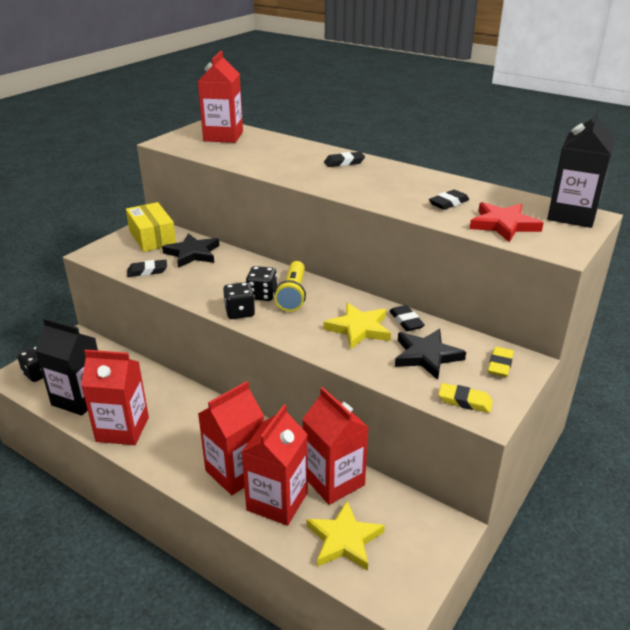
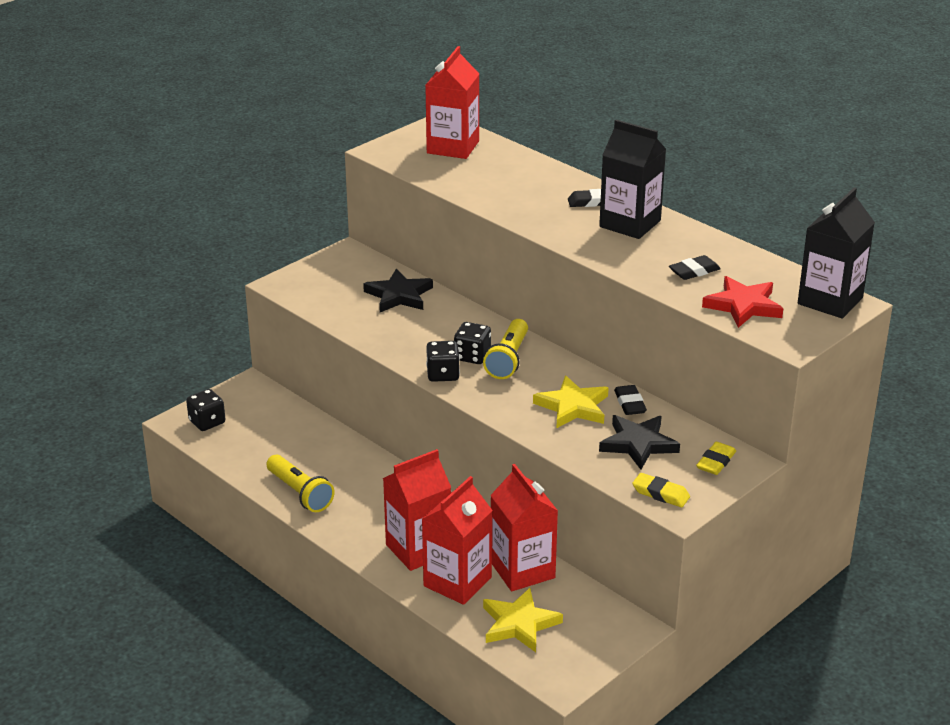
camera: 10 degrees right, 0 degrees up
(79, 398) = (253, 455): black carton -> black carton (630, 224)
(122, 429) = (300, 493): red carton -> yellow flashlight
(147, 271) = (343, 313): black eraser -> none
(152, 237) = (352, 269): yellow box -> none

